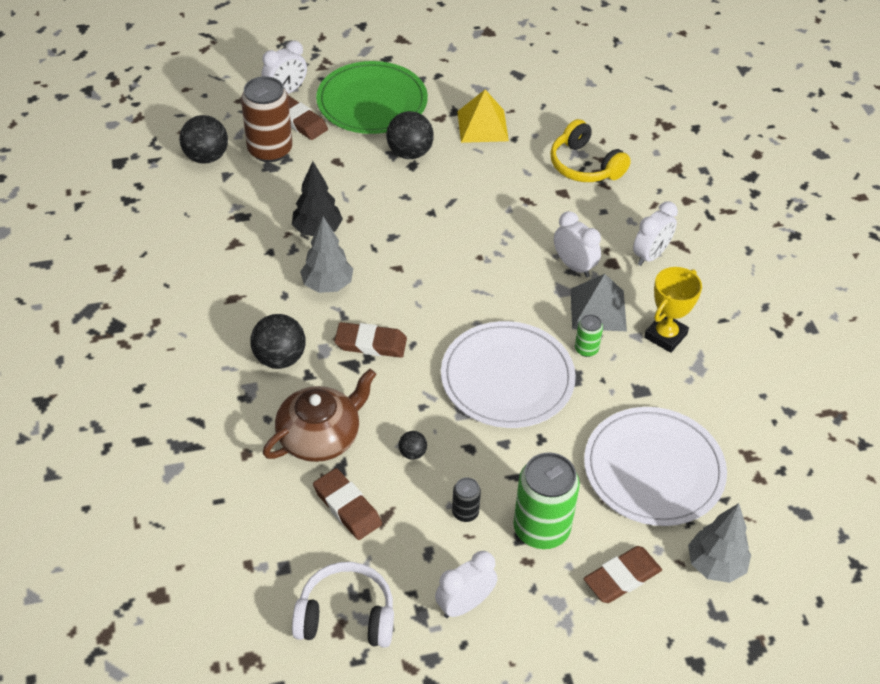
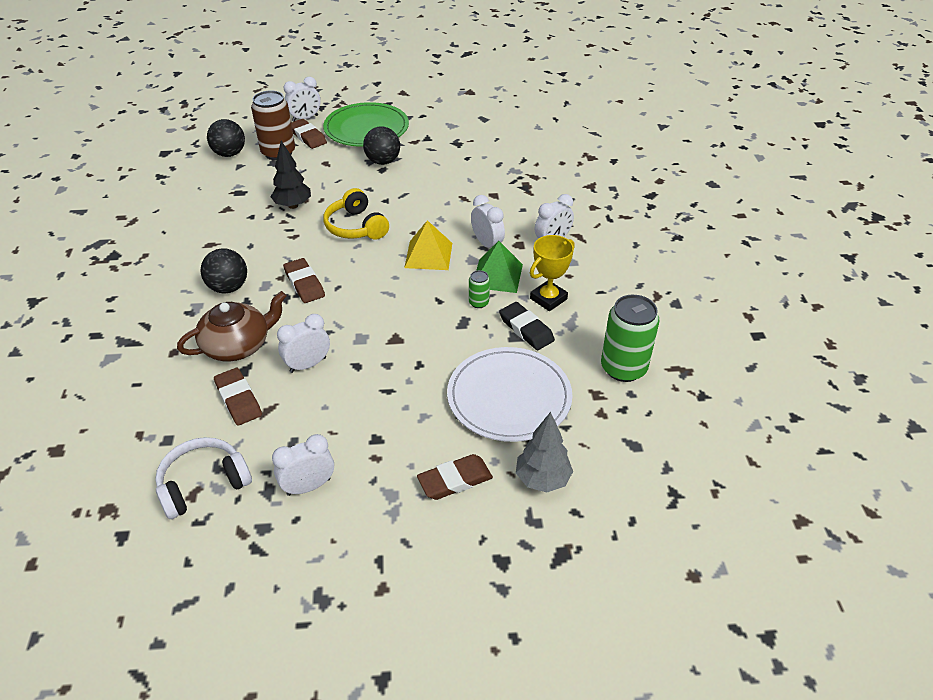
camera: 10 degrees right, 5 degrees down
(327, 285) = (286, 241): grey tree -> none
(346, 616) = (203, 484): white headphones -> white headphones turned 45 degrees counterclockwise
(371, 343) = (304, 284): brown eraser -> brown eraser turned 45 degrees clockwise
(412, 453) = (308, 365): black ball -> white clock
(465, 512) = (335, 414): black can -> none
(482, 126) = (445, 148): yellow pyramid -> yellow pyramid (428, 255)
(507, 378) = (406, 317): white plate -> none
(541, 529) = (396, 433): green can -> green can (623, 368)
(584, 165) = (517, 179): yellow headphones -> yellow headphones (356, 227)
(598, 309) = (497, 275): grey pyramid -> green pyramid
(650, 379) = (526, 329): none -> black eraser

